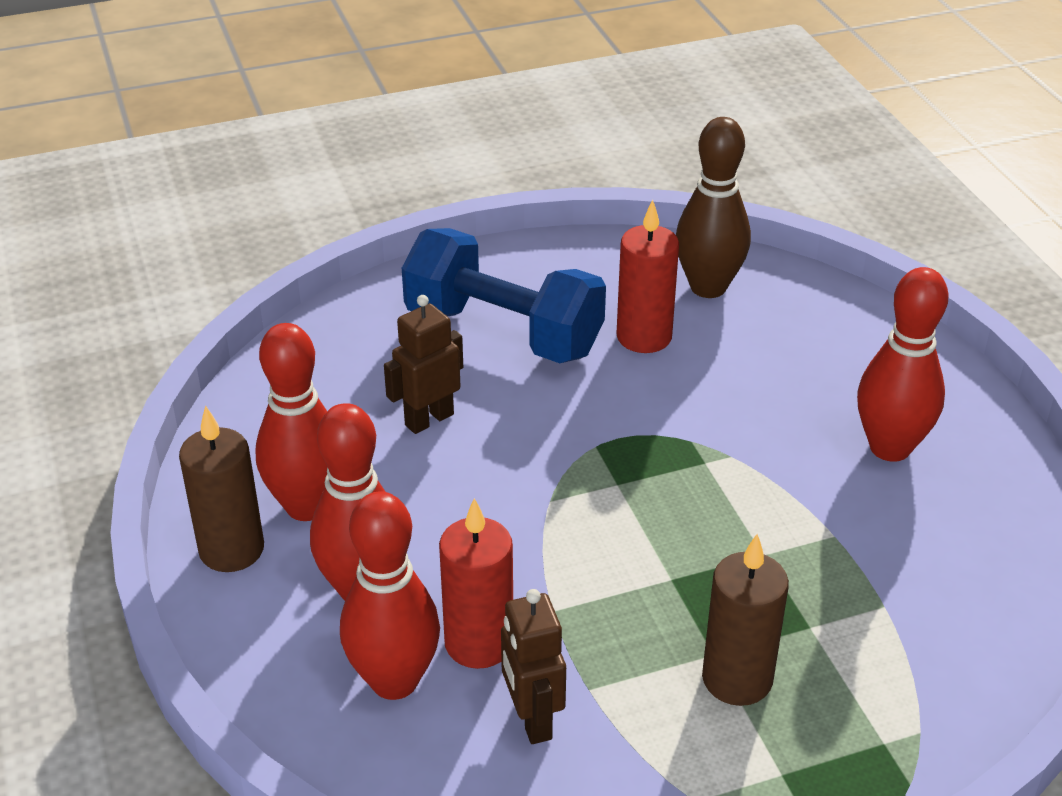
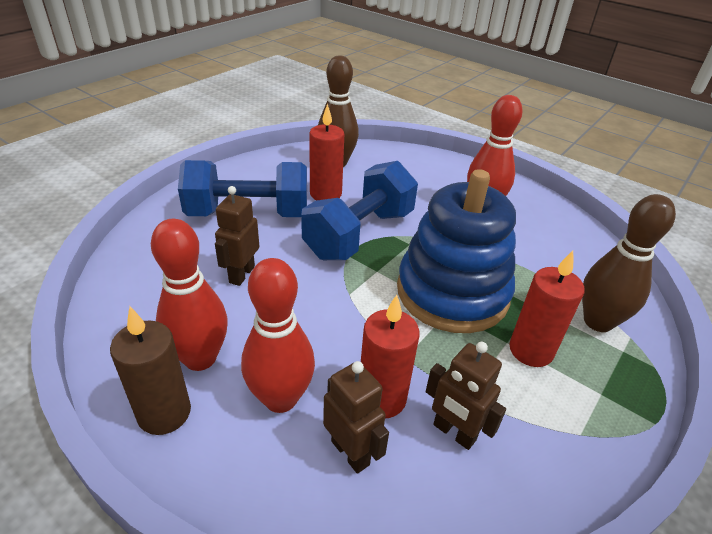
camera: 35 degrees left, 0 degrees up
(394, 681) = (350, 452): red bowling pin -> brown robot
(640, 420) = (359, 234): none -> blue dumbbell
(700, 557) = (452, 292): none -> blue stacking toy
(737, 679) = (531, 350): brown candle -> red candle
(889, 689) = (598, 322): none -> brown bowling pin

